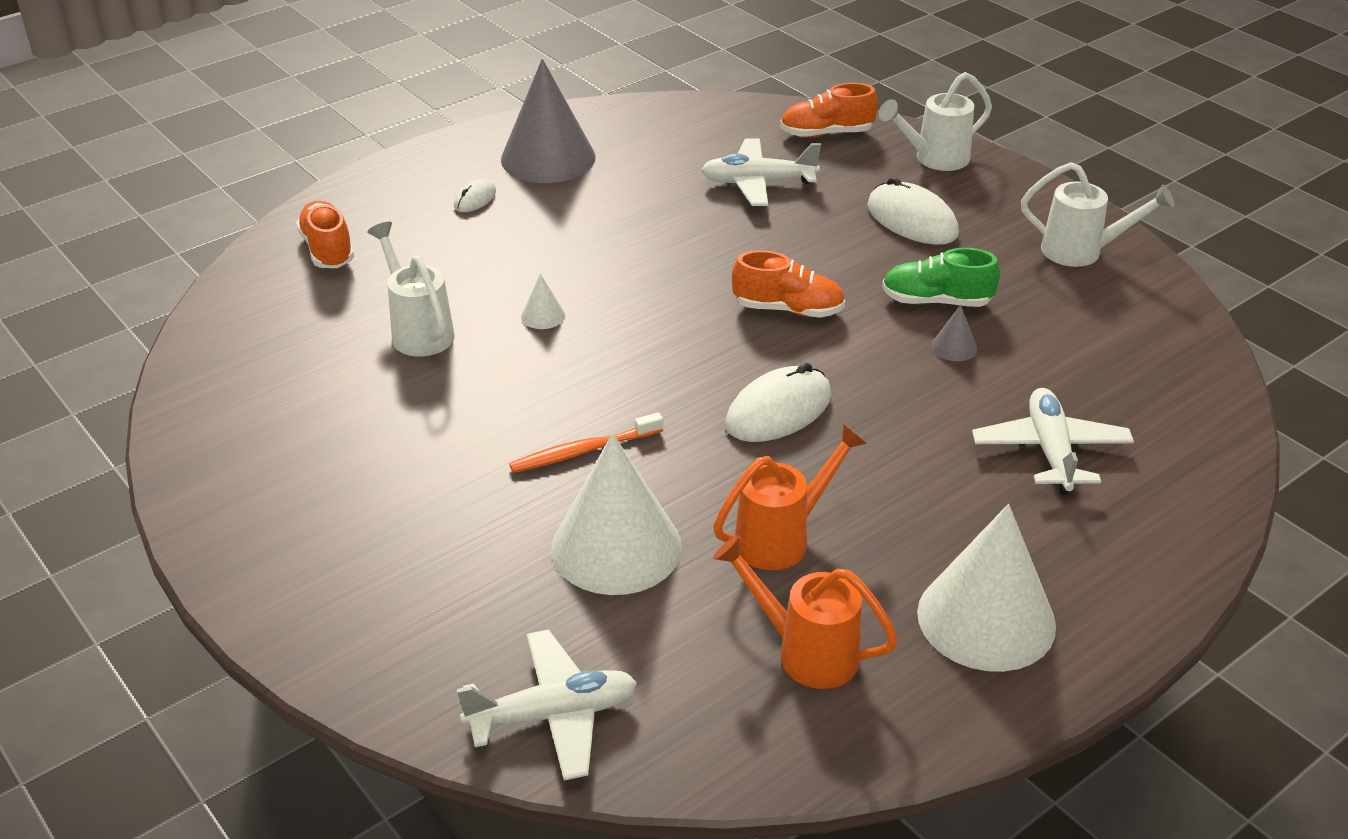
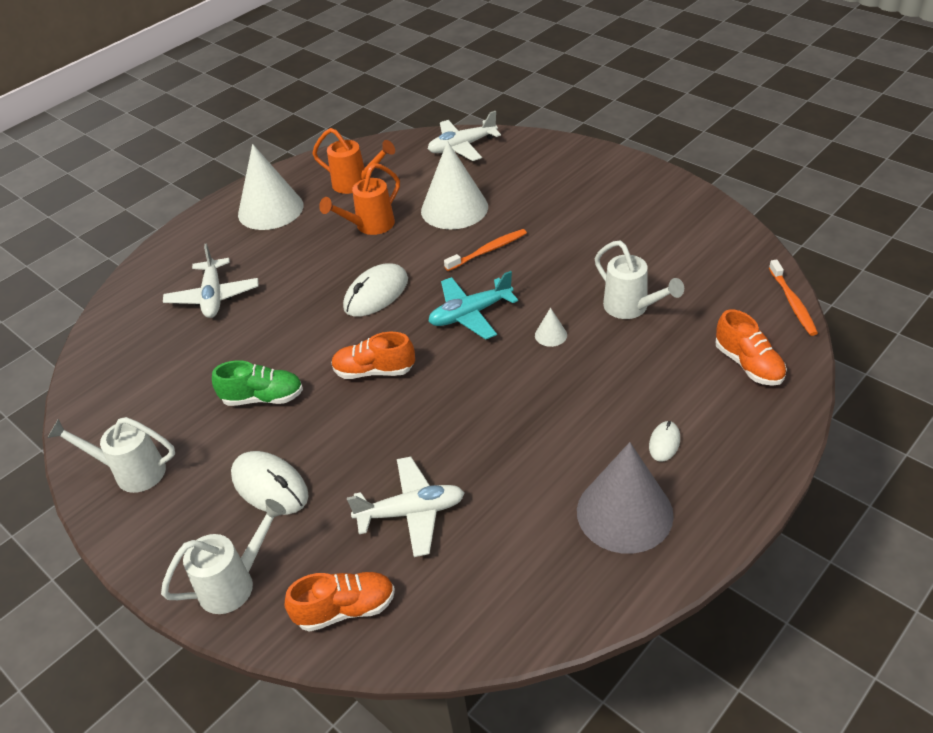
camera: 175 degrees right, 5 degrees up
(210, 305) = (792, 302): none -> orange toothbrush
(642, 358) = (470, 314): none -> turquoise plane
(954, 347) = (257, 359): grey cone -> none

